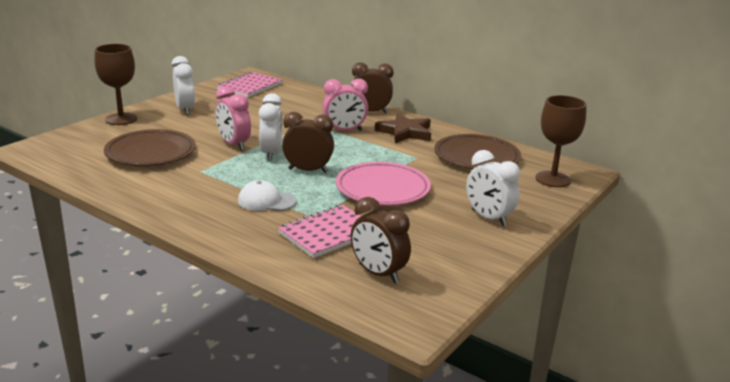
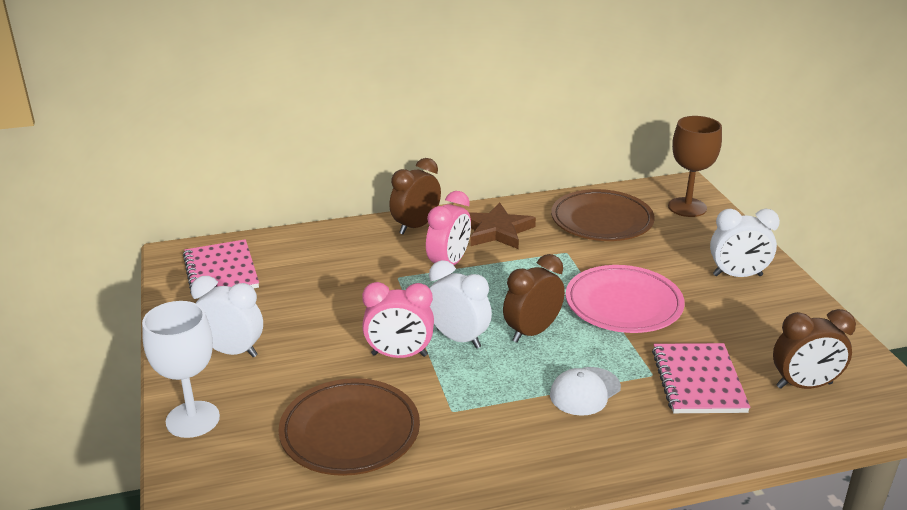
camera: 50 degrees left, 5 degrees up
(121, 119) = (193, 419): brown goblet -> white goblet

